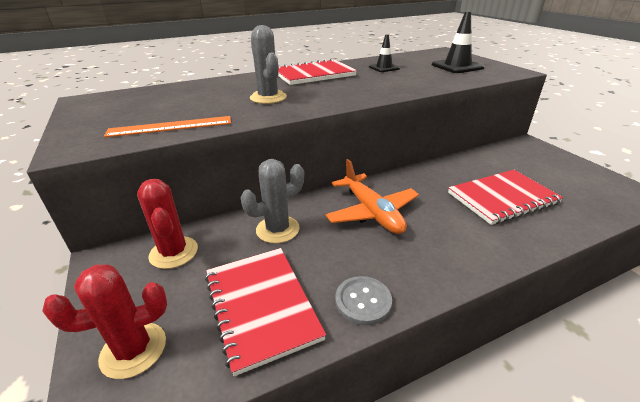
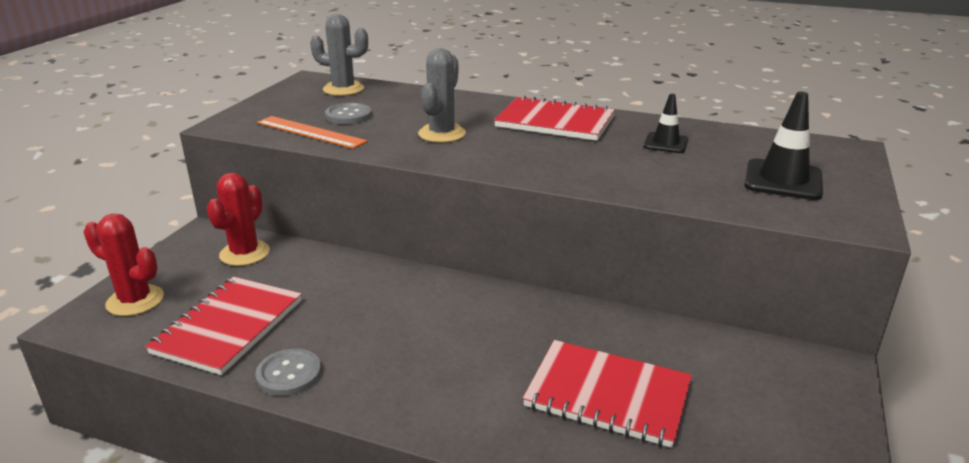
camera: 45 degrees right, 5 degrees down
(176, 109) = (348, 115): none -> grey button
(277, 229) = (335, 281): grey cactus -> grey cactus (343, 89)
(372, 212) = (436, 316): orange plane -> none

